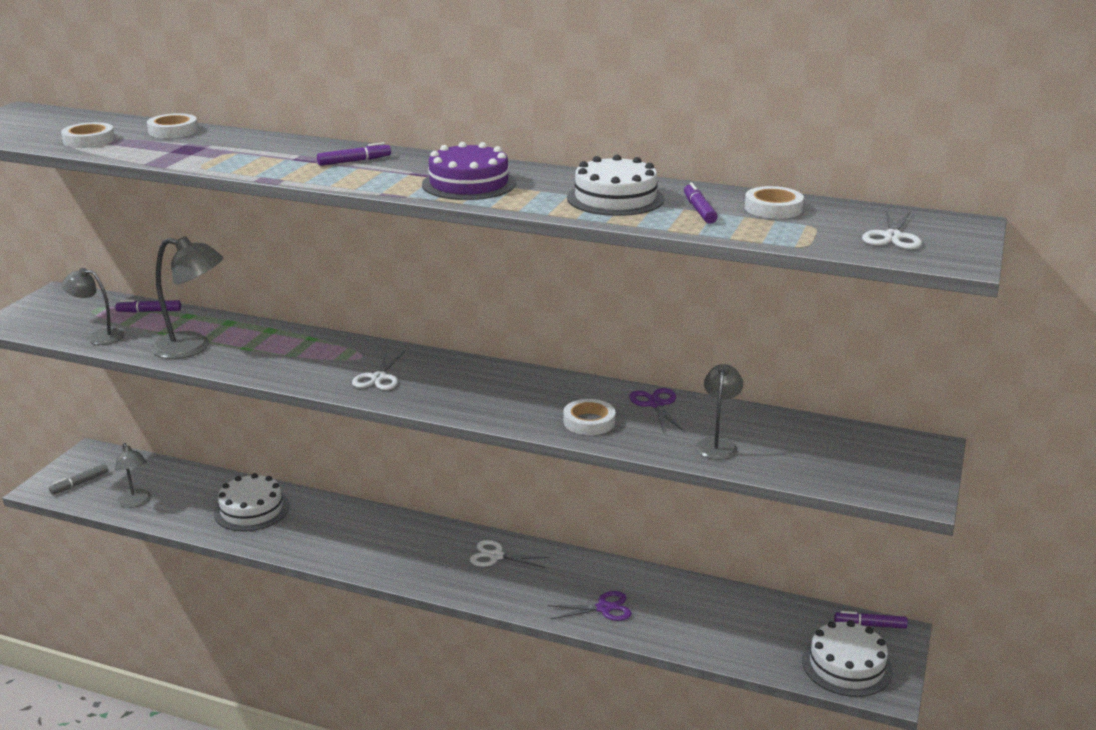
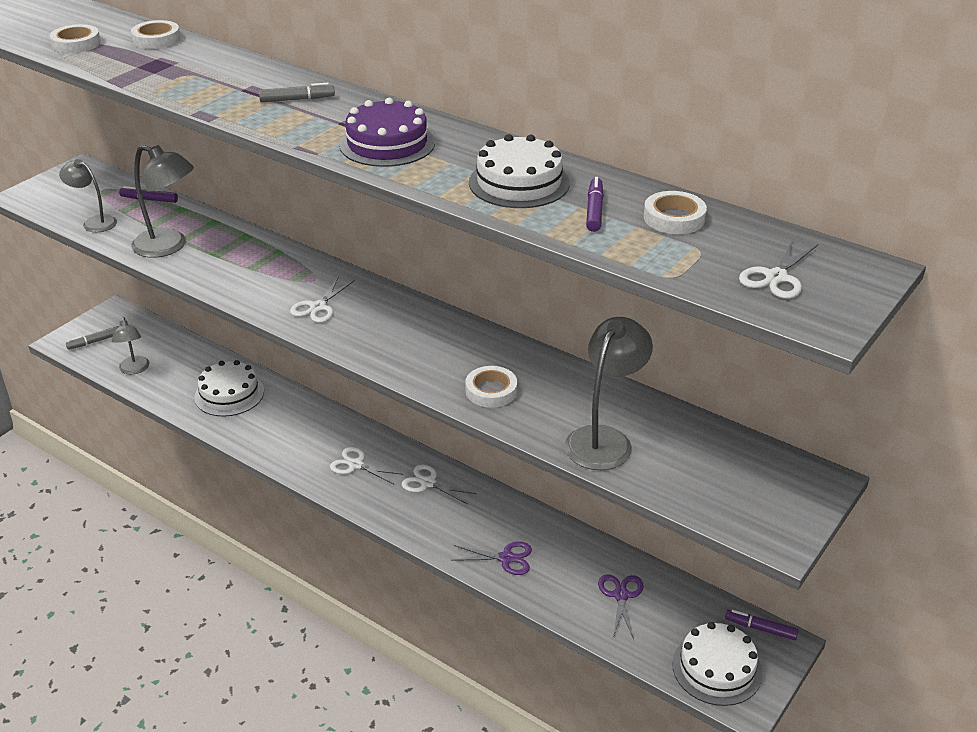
camera: 15 degrees right, 10 degrees up
(354, 161) = (297, 99): purple marker -> grey marker
(415, 552) = (356, 465): none -> white scissors
(656, 404) = (566, 381): purple scissors -> purple scissors (621, 595)
(717, 444) = (604, 439): grey lamp -> grey lamp, size x1.58

